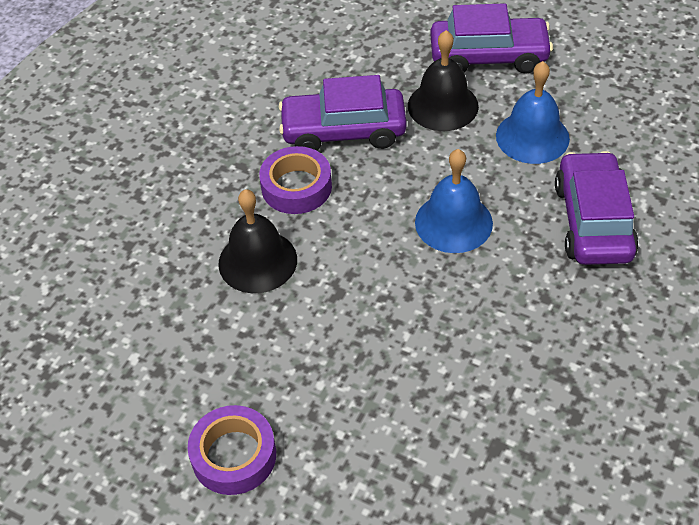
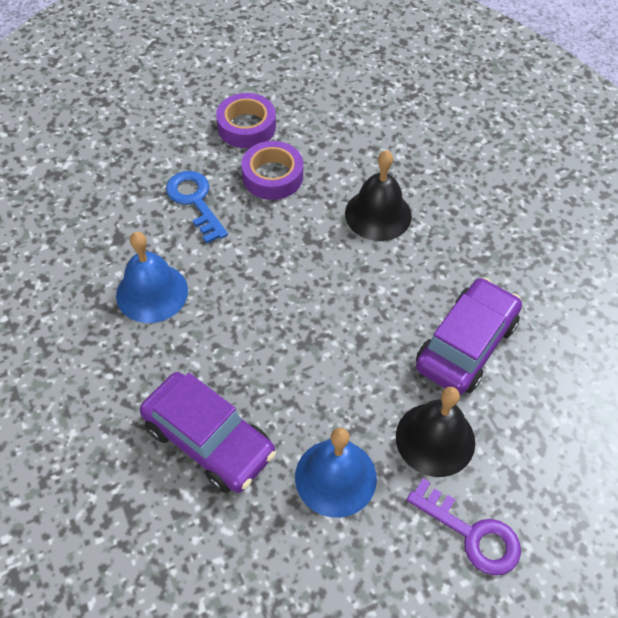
camera: 125 degrees right, 5 degrees up
(296, 187) = (429, 276): purple tape -> purple tape (272, 176)
(384, 417) = (195, 201): none -> blue key
(453, 222) = (301, 346): blue bell -> blue bell (152, 292)
(489, 56) = (471, 533): purple car -> purple key

